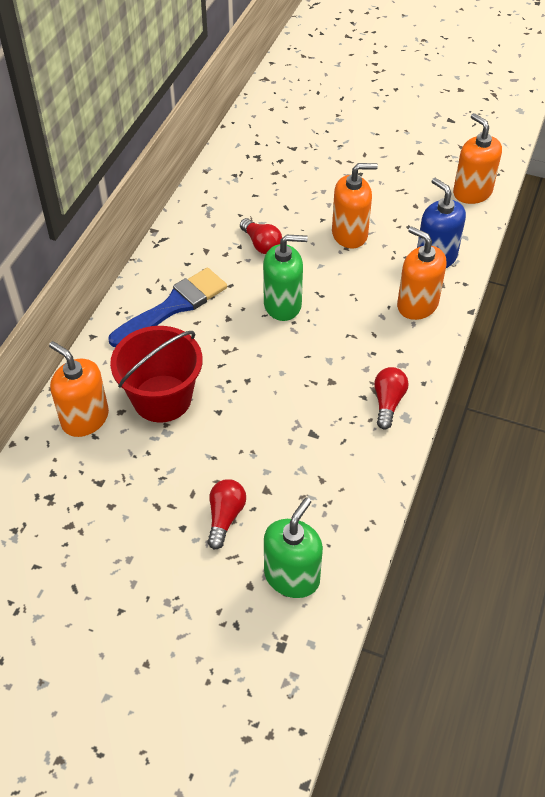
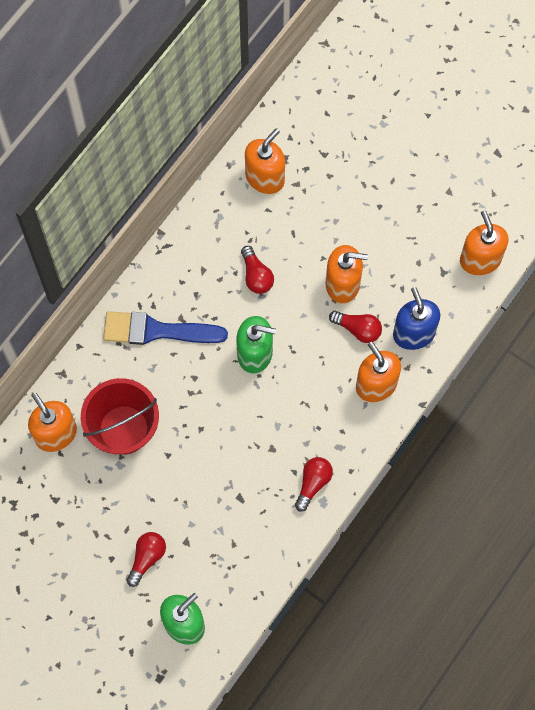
camera: 15 degrees right, 20 degrees up
(173, 306) = (157, 331): blue brush -> blue brush turned 150 degrees counterclockwise
(243, 173) = (265, 177): none -> orange soap dispenser
(379, 265) = (358, 329): none -> red light bulb

